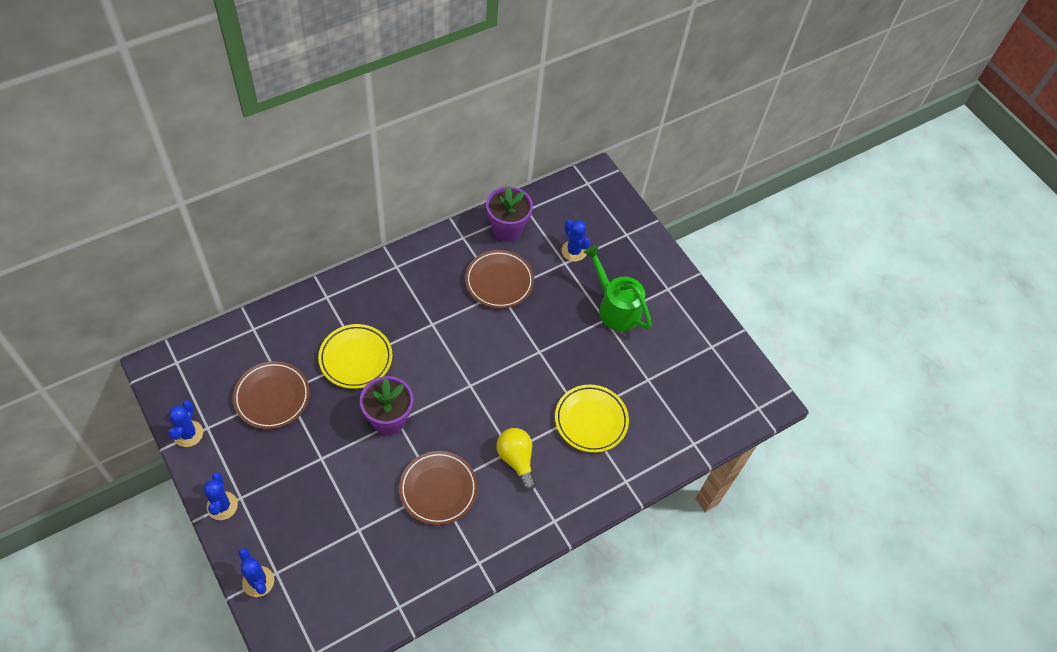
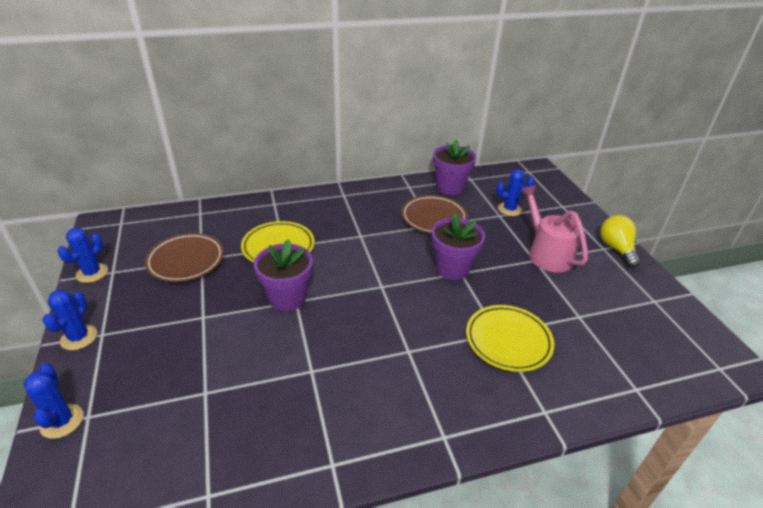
camera: 20 degrees right, 20 degrees down
(438, 489) = (313, 371): brown plate -> none
(516, 460) = (412, 361): yellow light bulb -> yellow light bulb (616, 249)
(530, 348) = (452, 268): none -> purple flower pot
(574, 251) = (509, 209): blue cactus -> blue cactus turned 75 degrees counterclockwise
(615, 307) = (546, 253): green watering can -> pink watering can

